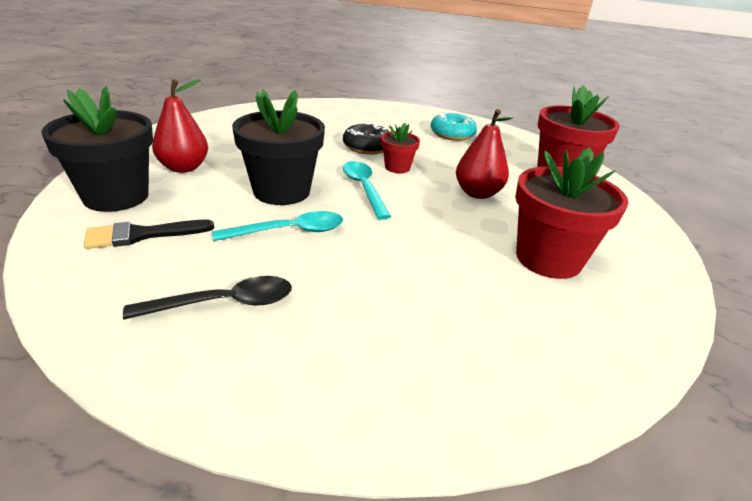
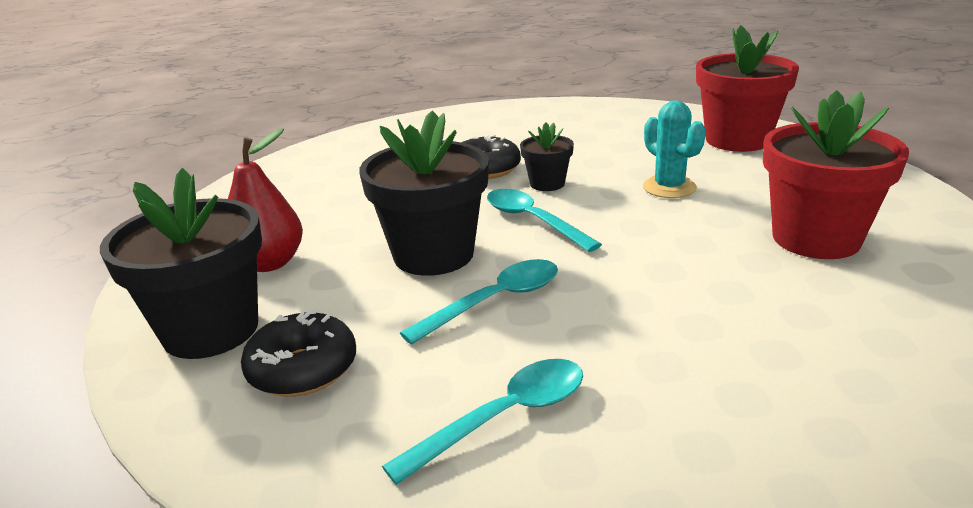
camera: 15 degrees left, 5 degrees down
(142, 235) = (303, 369): black brush -> black donut
(224, 303) = (504, 417): black spoon -> turquoise spoon
(397, 167) = (547, 184): red flower pot -> black flower pot
(452, 134) = (572, 126): turquoise donut -> none
(477, 193) = (669, 187): red pear -> turquoise cactus

